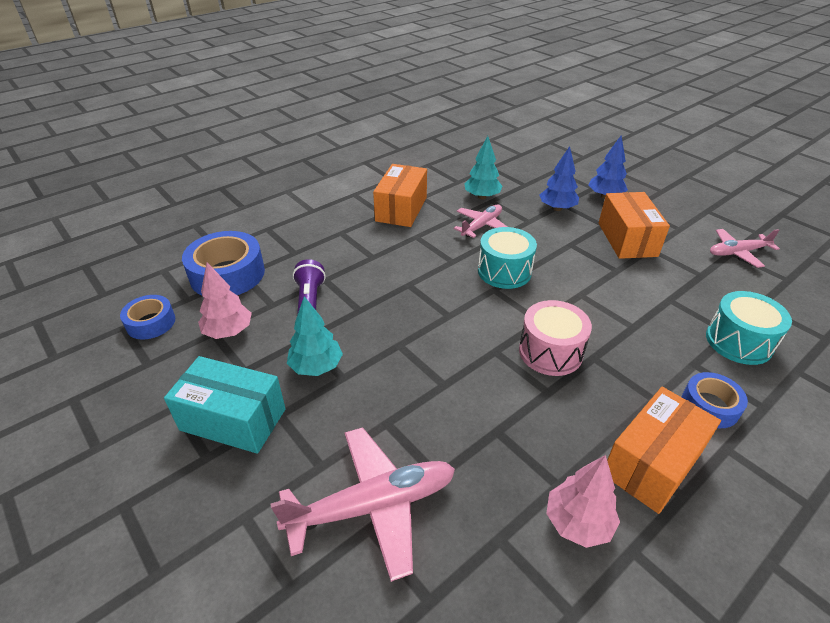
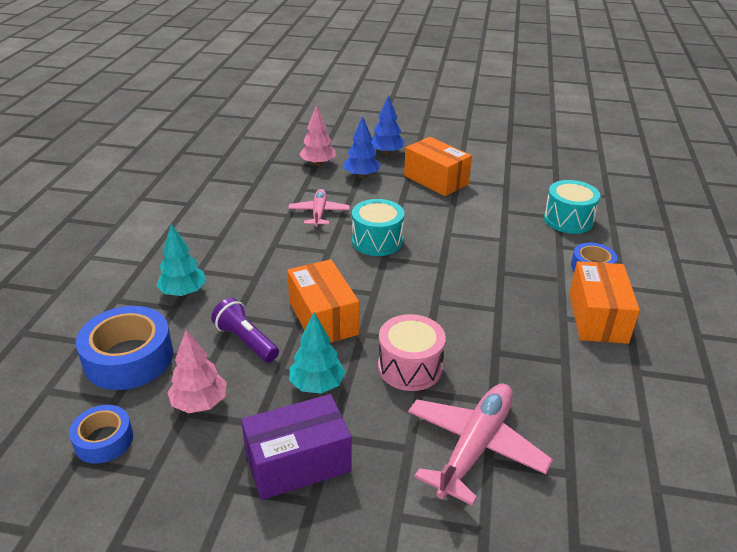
camera: 40 degrees left, 5 degrees down
(233, 419) = (298, 462): turquoise box -> purple box
(401, 209) = (232, 227): orange box -> orange box (323, 318)
(482, 197) = (291, 189): turquoise tree -> turquoise tree (183, 292)
(550, 352) = (471, 282): pink drum -> pink drum (410, 367)
(578, 523) = (597, 375): pink tree -> pink tree (318, 164)
(737, 253) = (511, 161): pink plane -> none

